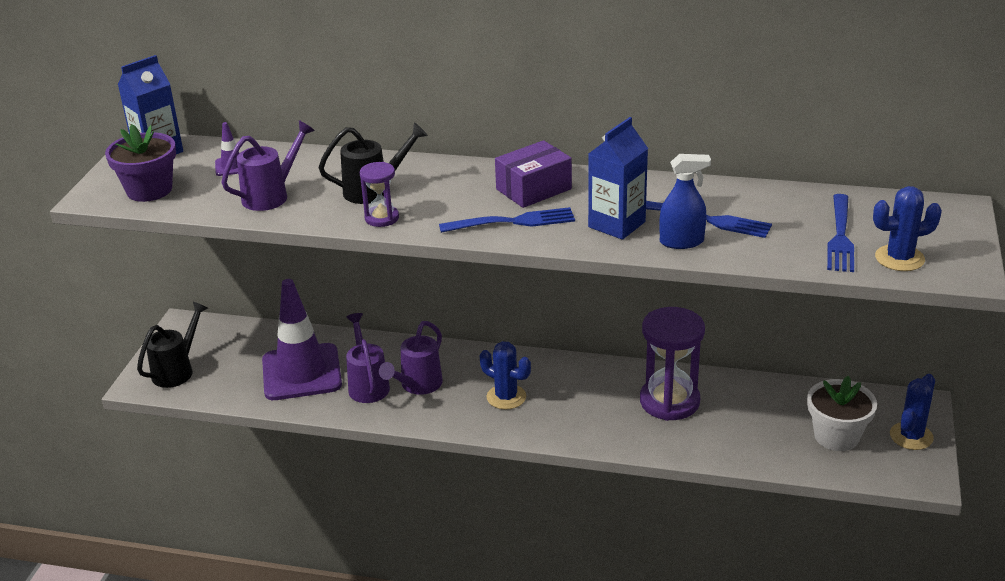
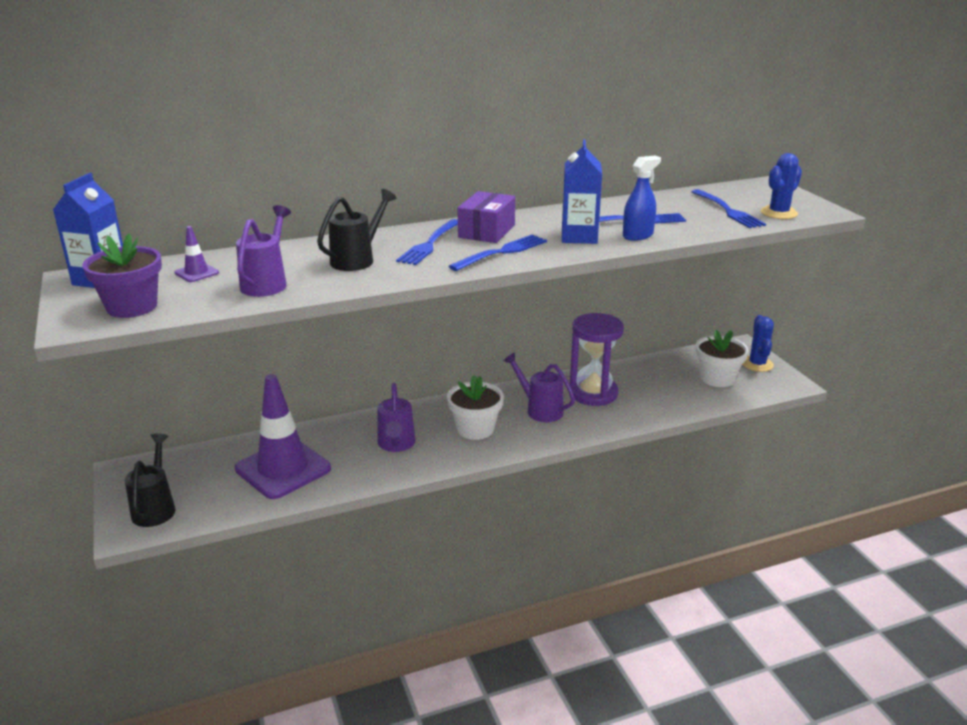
camera: 35 degrees left, 5 degrees down
(367, 385) = (353, 458): purple watering can -> purple watering can (540, 410)
(382, 218) = (392, 274): purple hourglass -> none
(460, 190) = (430, 244): none -> blue fork
(506, 397) = (475, 429): blue cactus -> white flower pot

